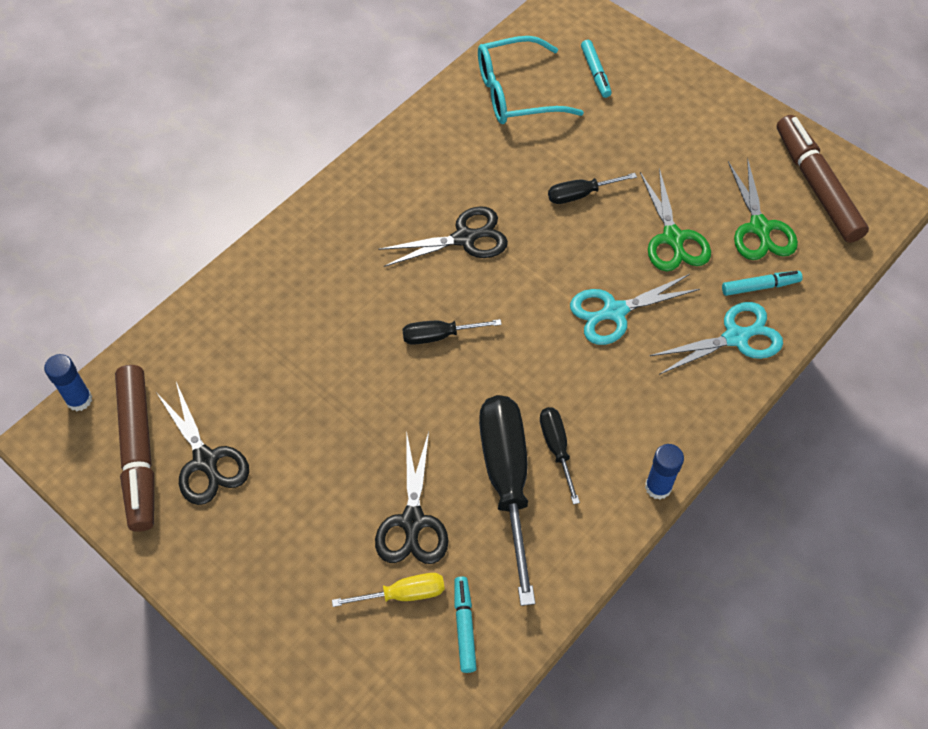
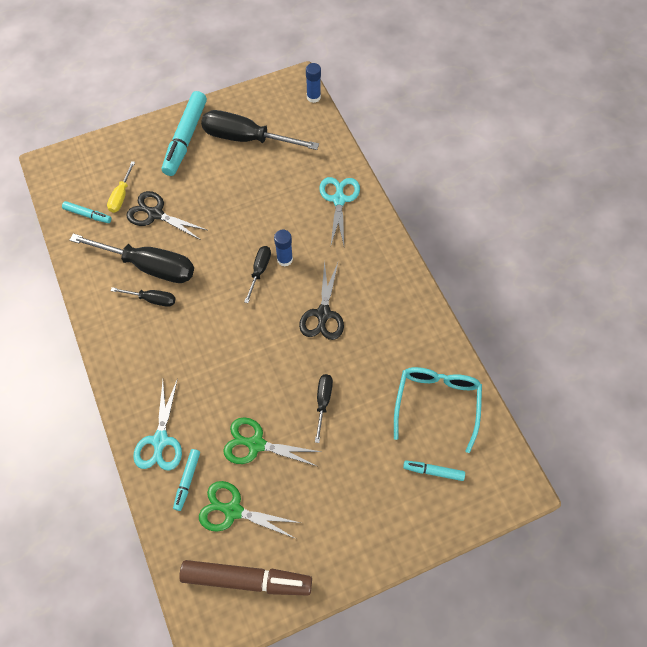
camera: 115 degrees right, 5 degrees up
(139, 452) = (267, 113): brown marker -> none
(206, 461) = (245, 138): black scissors -> black screwdriver
(242, 554) = (186, 138): none -> turquoise marker
(614, 312) = (221, 375): turquoise scissors -> turquoise scissors (339, 199)
(658, 487) = (96, 340): blue glue stick -> blue glue stick (284, 259)

